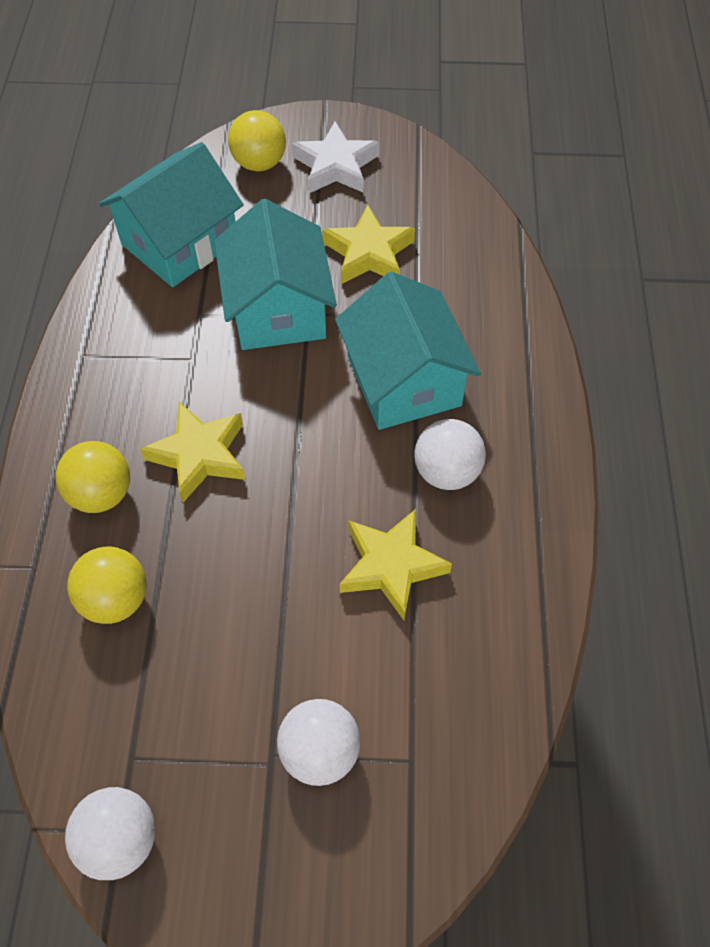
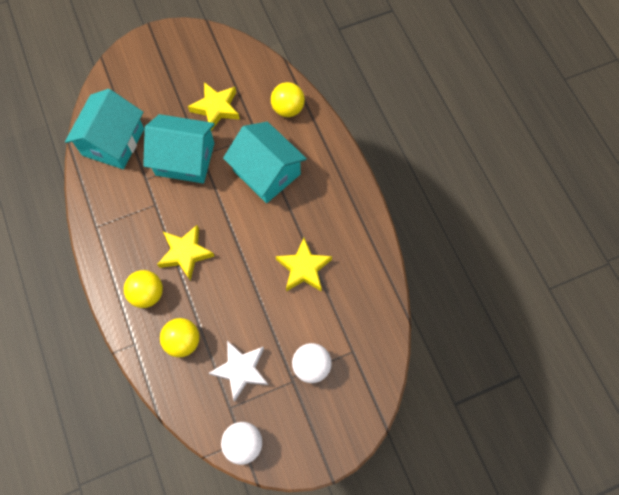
camera: 25 degrees left, 10 degrees up
(259, 163) = (131, 77): yellow ball -> yellow ball (288, 109)
(278, 309) = (185, 159): turquoise house -> turquoise house turned 45 degrees counterclockwise
(336, 166) = (174, 63): white star -> white star (241, 370)
(446, 472) = (308, 211): white ball -> none

